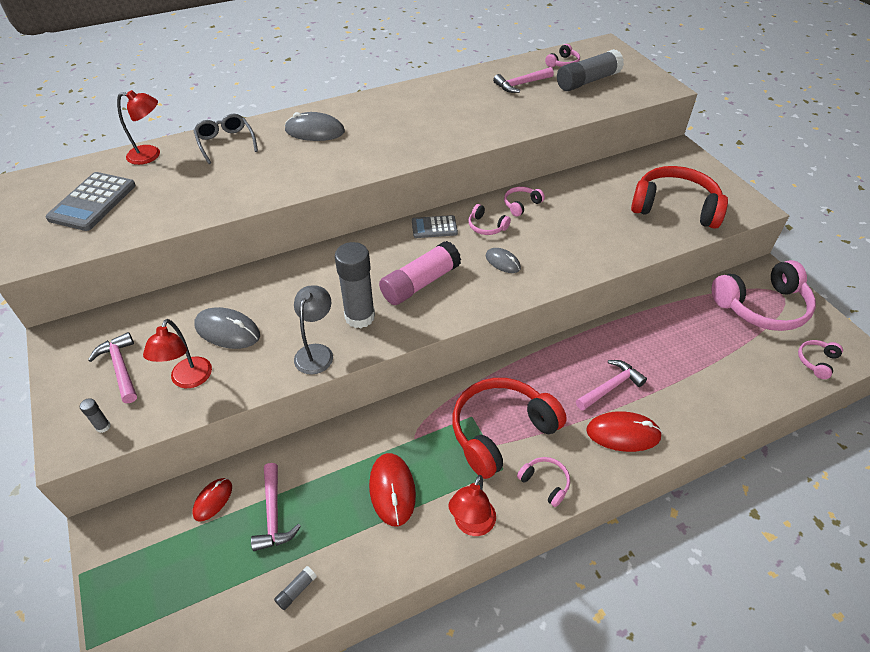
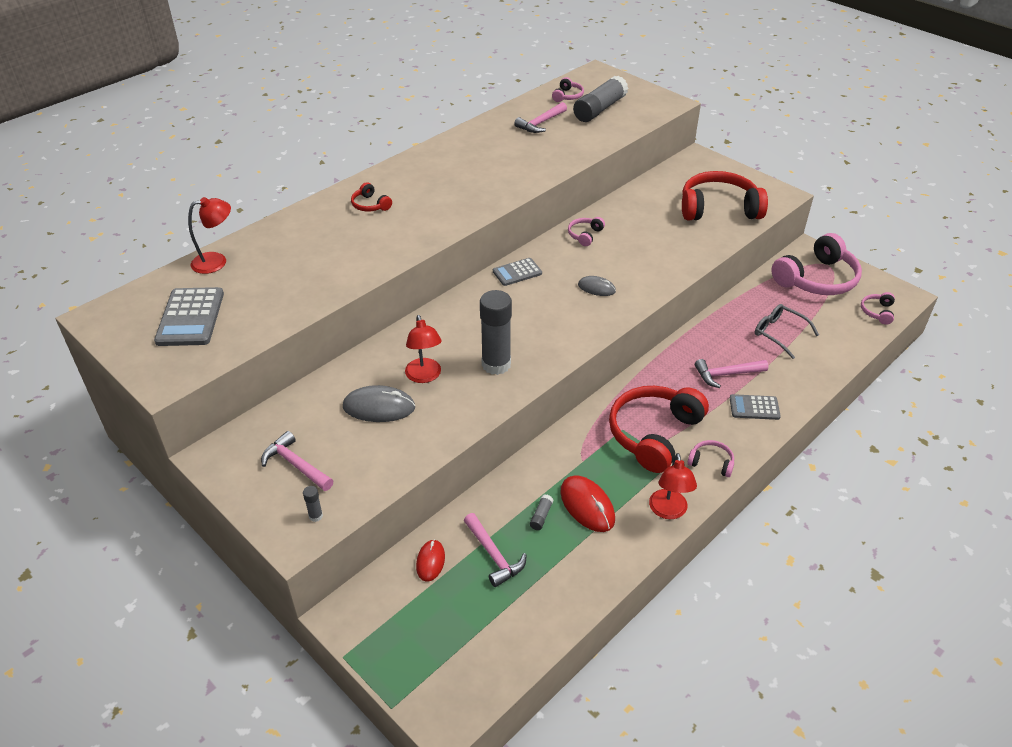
camera: 20 degrees left, 5 degrees down
(188, 380) = (370, 457): red lamp -> red lamp (424, 376)
(226, 143) = (287, 234): grey glasses -> grey glasses (779, 334)
(296, 590) = (550, 604): grey glue stick -> grey glue stick (541, 516)
(315, 131) = (370, 205): grey mouse -> red headphones
(316, 352) = (475, 403): grey lamp -> none
(420, 283) = (533, 323): pink glue stick -> none
(486, 226) = (564, 261): pink headphones -> none
(610, 387) = (726, 374): pink hammer -> pink hammer turned 135 degrees counterclockwise
(623, 433) = (754, 407): red mouse -> grey calculator

